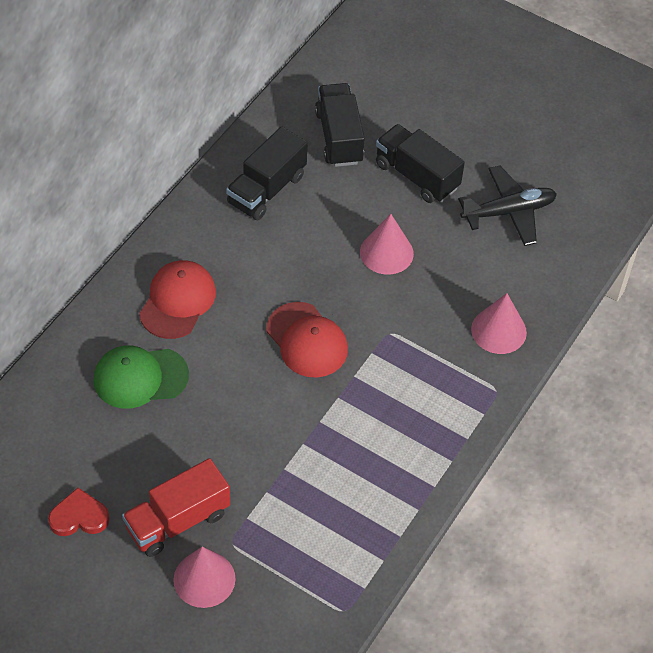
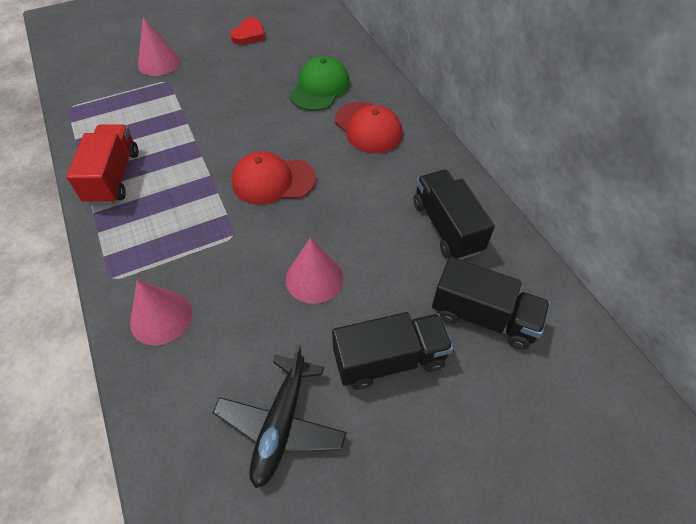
camera: 125 degrees right, 0 degrees up
(177, 521) = (205, 66): red truck -> red truck (113, 177)

